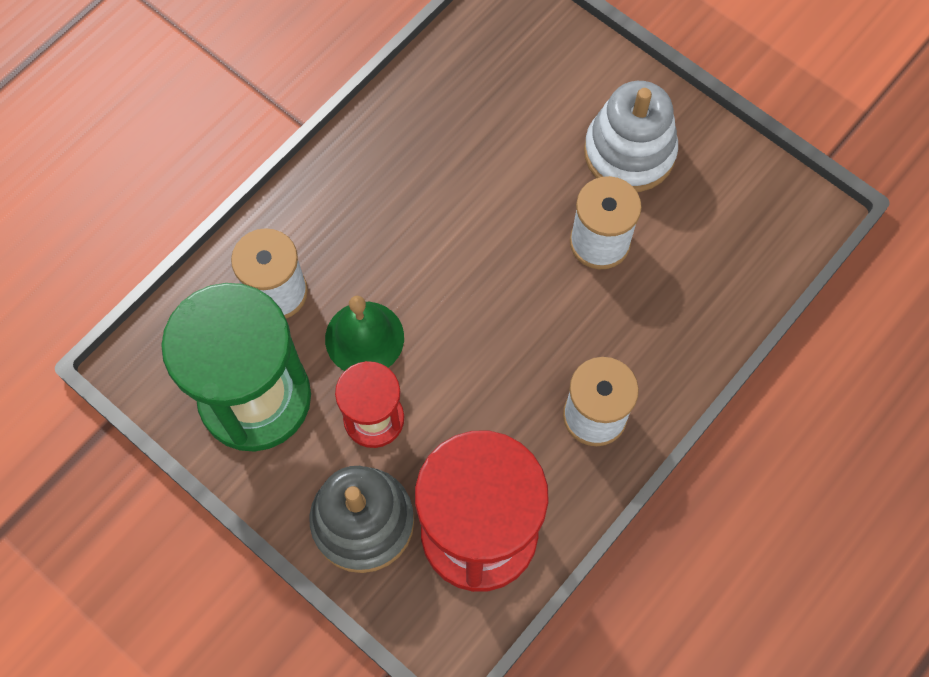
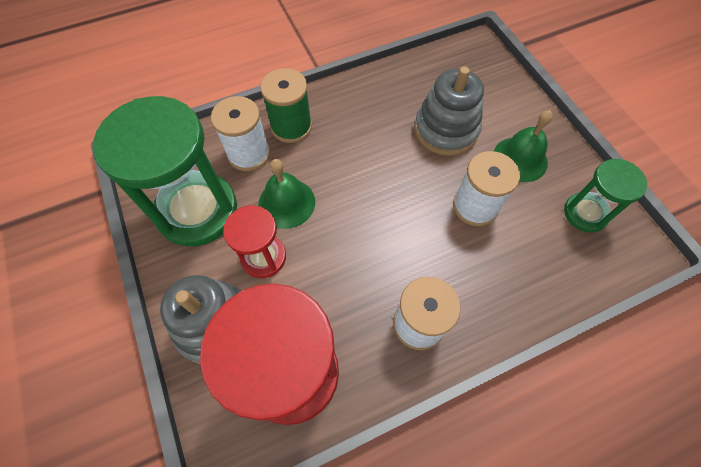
camera: 25 degrees right, 5 degrees down
(312, 229) = (291, 127): none -> green spool
(519, 149) = (446, 130): none -> grey stacking toy
(629, 152) = (520, 159): white stacking toy -> green bell
(732, 195) = (585, 213): none -> green hourglass

